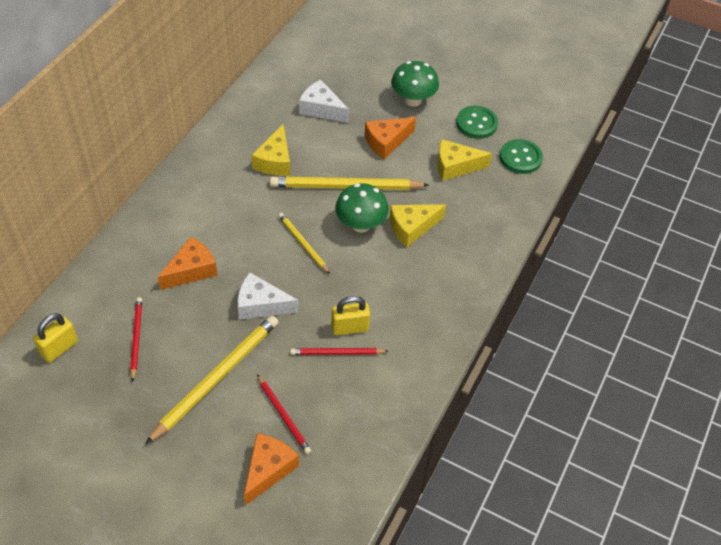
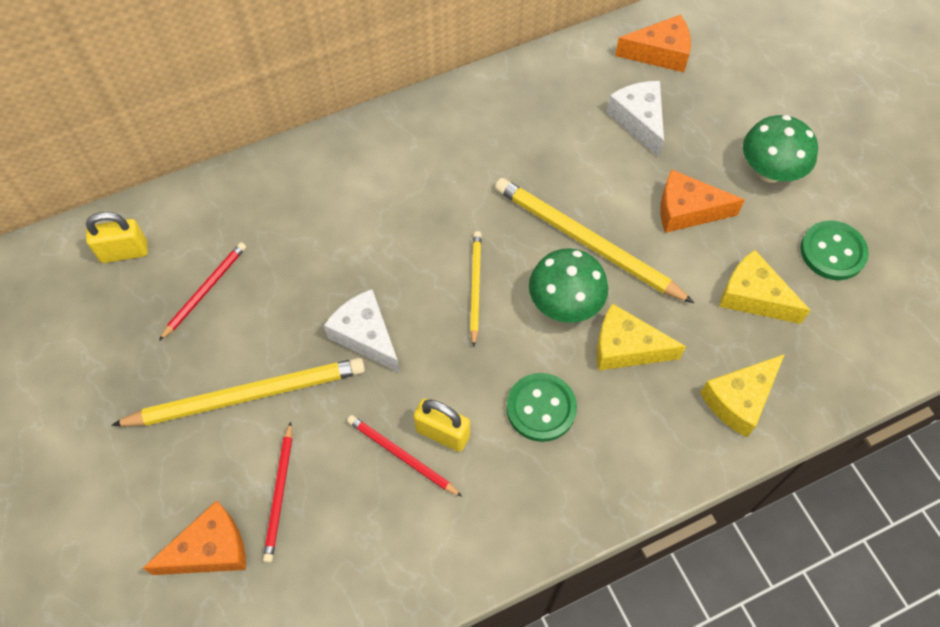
camera: 40 degrees right, 10 degrees up
(191, 270) = (325, 243): orange cheese -> orange cheese (660, 53)
(275, 161) = (528, 159): yellow cheese -> yellow cheese (739, 400)
(520, 158) = (857, 337): green button -> green button (541, 408)

